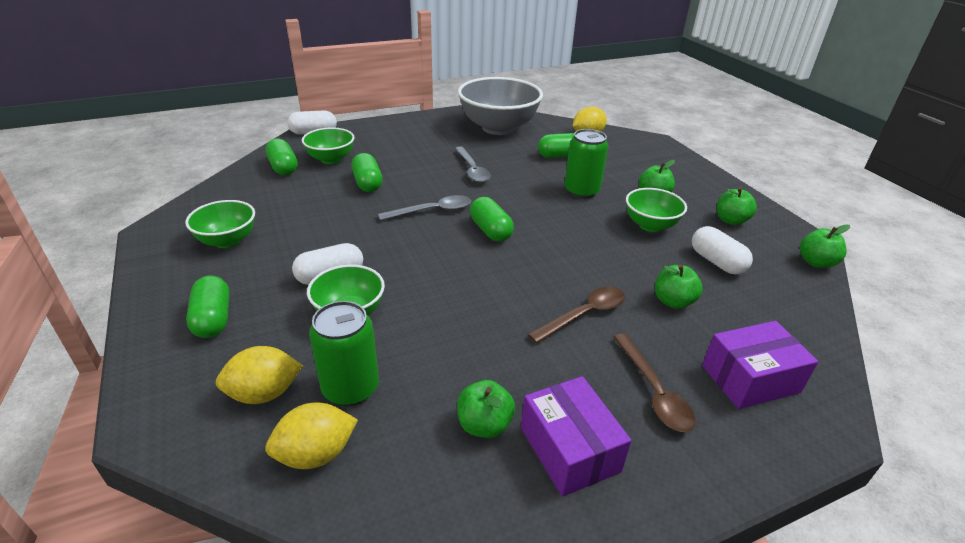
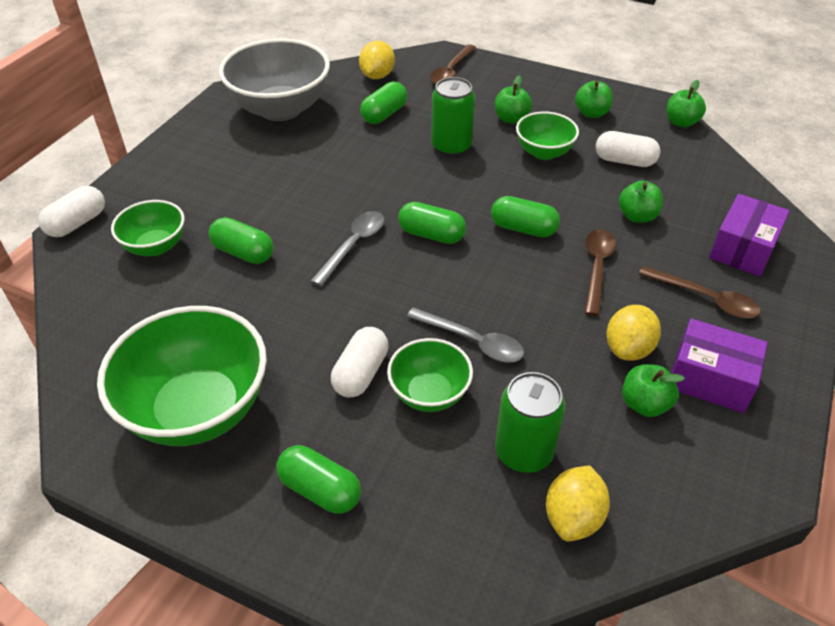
camera: 40 degrees left, 10 degrees up
(227, 241) = (198, 409): green bowl -> green bowl, size x1.84
(264, 393) = (468, 510): yellow lemon -> yellow lemon (628, 348)
(283, 167) = (115, 289): green capsule -> green capsule (523, 229)
(472, 170) = (325, 176): grey spoon -> grey spoon (472, 341)
(647, 152) = (451, 71): none -> brown spoon

